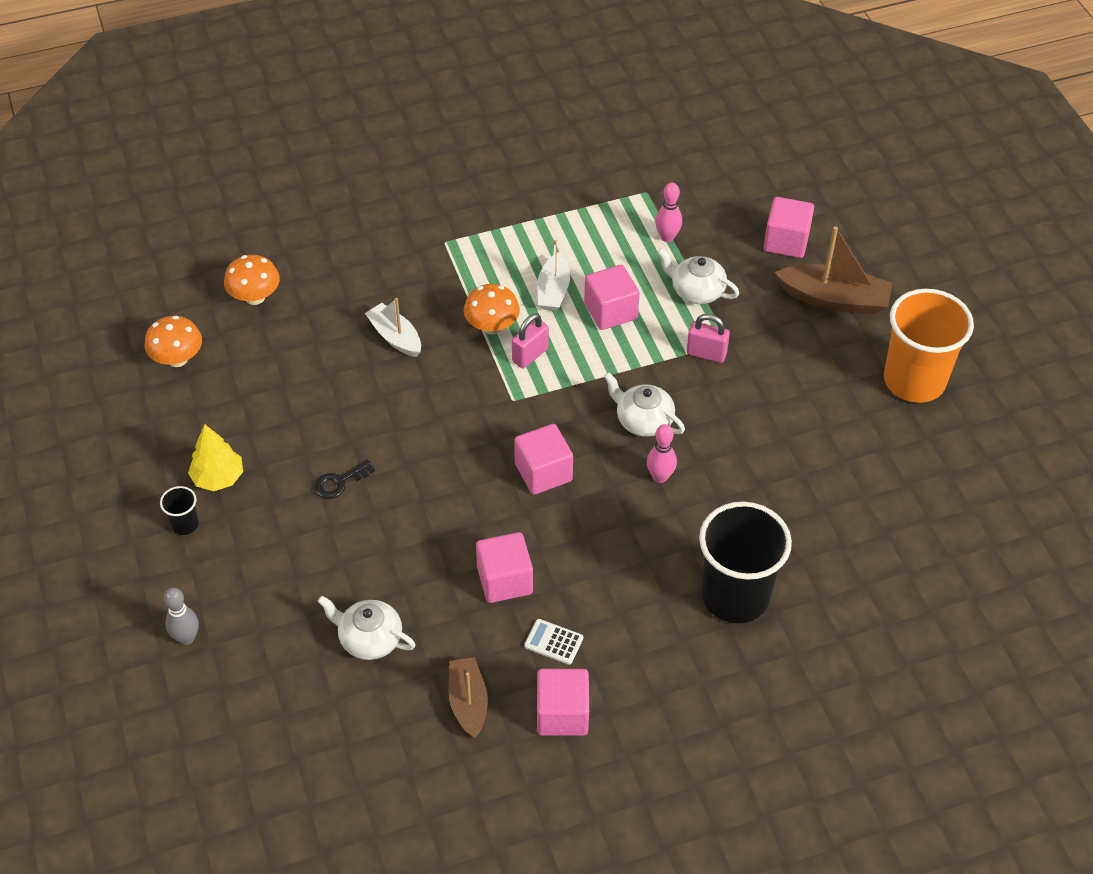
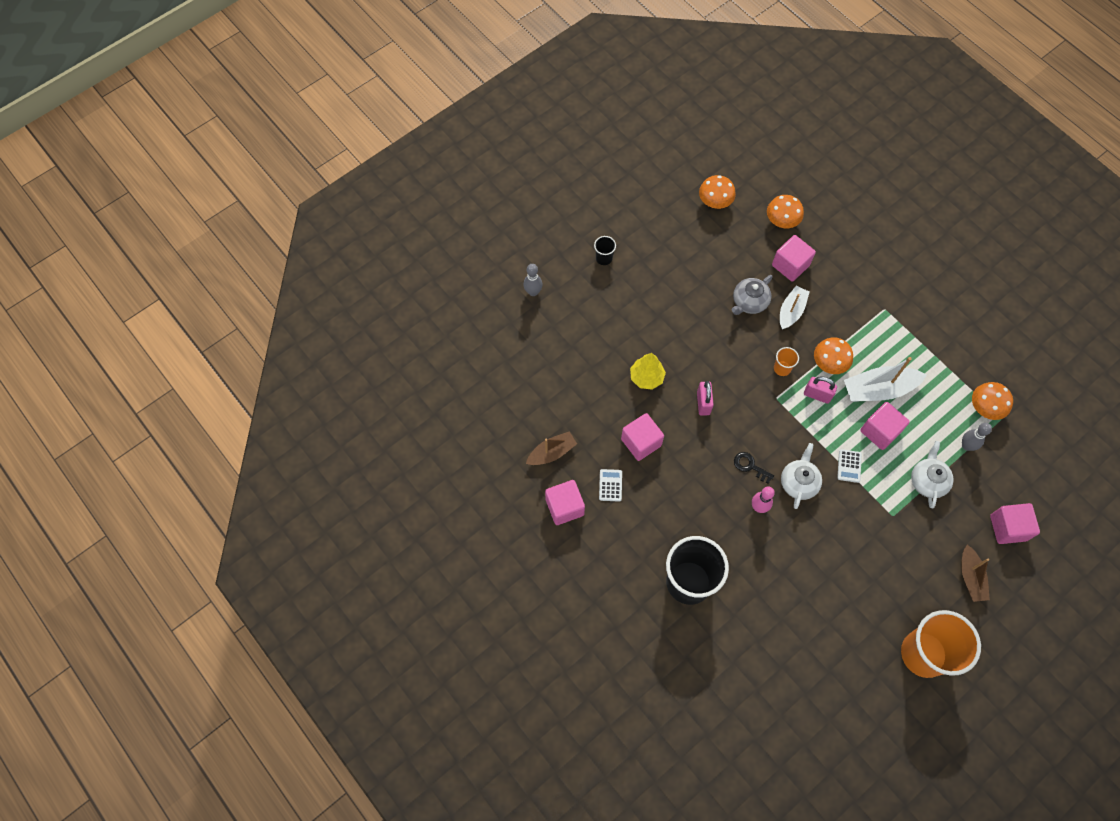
camera: 70 degrees right, 15 degrees up
(218, 478) = (642, 261): yellow tree -> yellow tree (646, 377)
(339, 482) = (669, 325): black key -> black key (750, 466)
(356, 377) = (749, 302): none -> grey teapot
(369, 639) = (571, 384): white teapot -> none
(473, 378) = (782, 368): none -> orange cup
(543, 472) = (729, 436): pink cube -> pink cube (790, 265)
(553, 290) = (878, 389): white boat -> white boat, size x1.55
(626, 201) = (985, 408): none -> orange mushroom
(643, 360) = (849, 466): none -> white calculator
(667, 237) = (966, 446): pink bowling pin -> grey bowling pin
(706, 354) = (875, 504): pink padlock -> pink padlock (703, 403)
(834, 299) = (970, 577): brown boat -> brown boat, size x0.64

